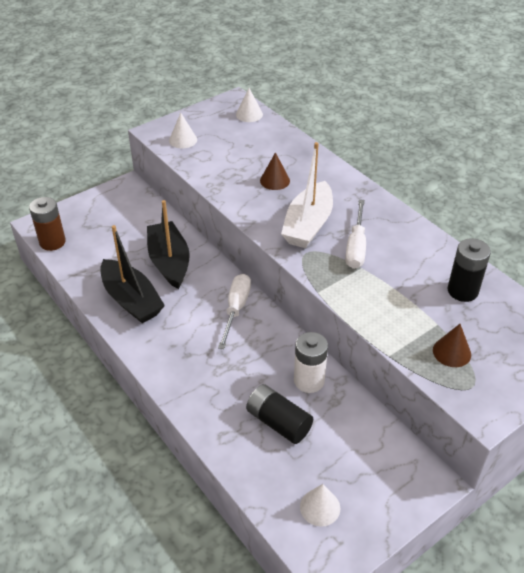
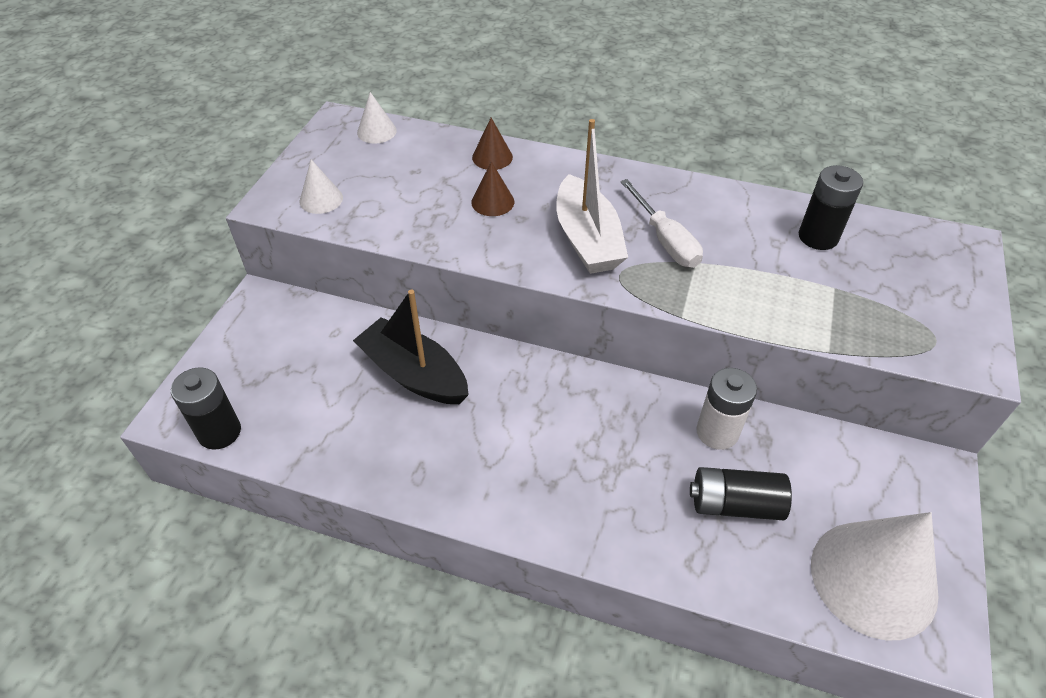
camera: 35 degrees left, 5 degrees up
(52, 242) = (219, 432): brown battery -> black battery
(131, 300) = (412, 453): black boat -> none
(236, 309) = (554, 391): white screwdriver -> none
(320, 507) = (873, 578): white cone -> white cone, size x2.21
(451, 352) = (879, 312): brown cone -> brown cone (492, 157)

